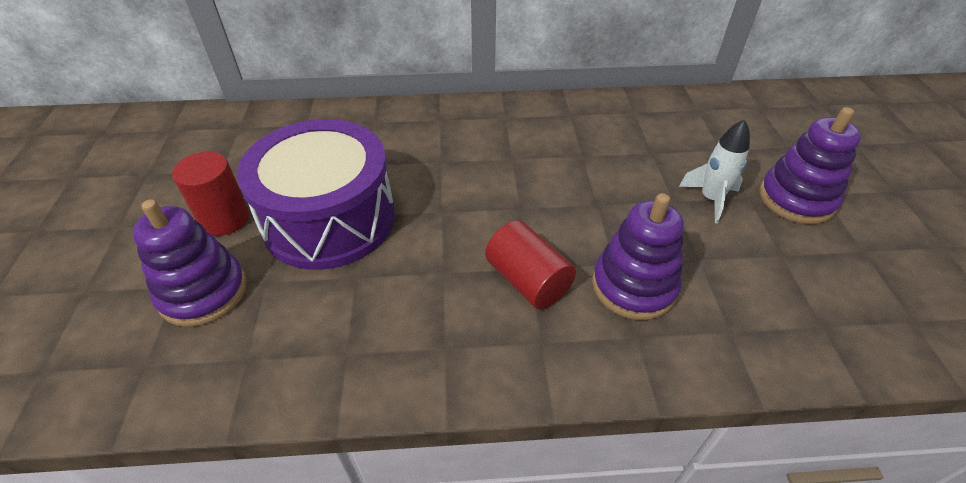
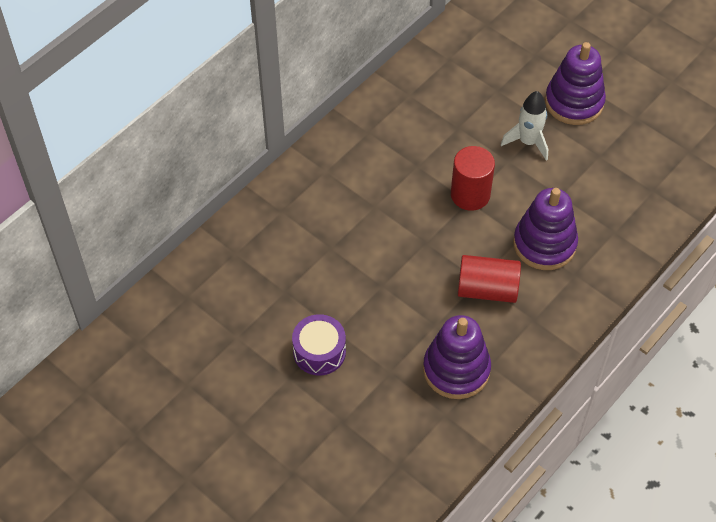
camera: 45 degrees left, 10 degrees up
(203, 292) = (315, 460): purple stacking toy -> purple stacking toy (456, 369)
(225, 219) = (251, 411): red cylinder -> red cylinder (470, 195)
(329, 219) = (319, 352): purple drum -> purple drum, size x0.45

